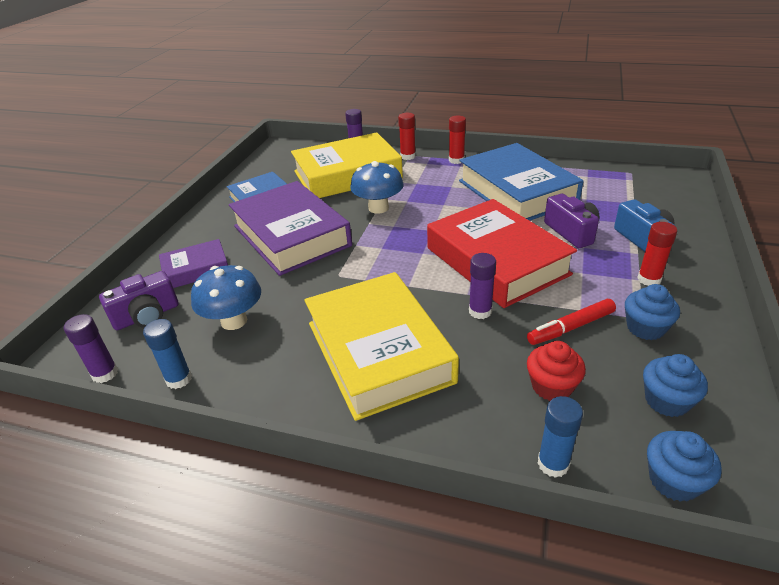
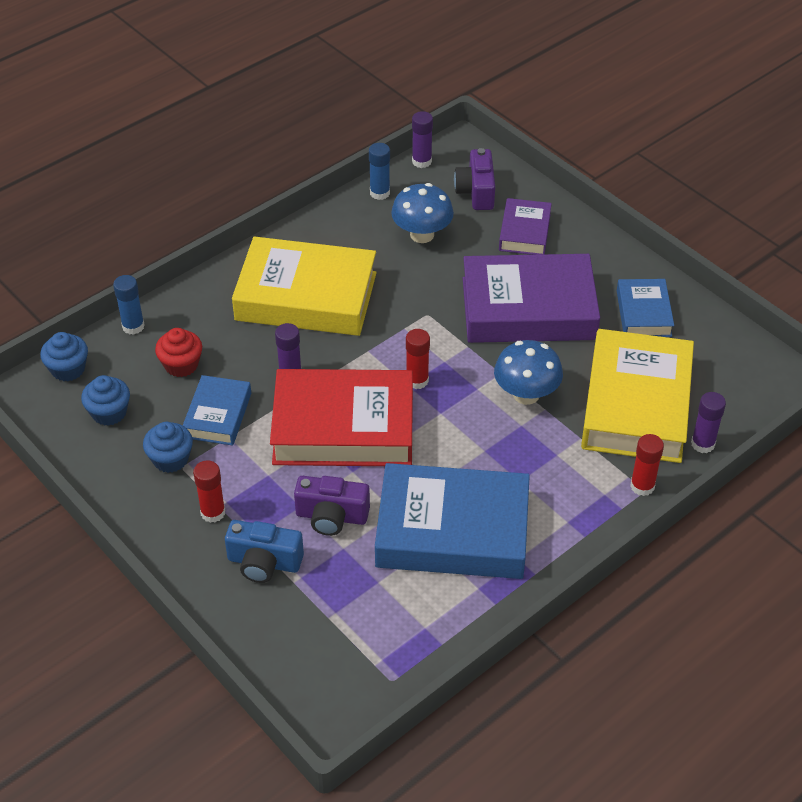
camera: 120 degrees right, 10 degrees up
(456, 160) = (587, 527): red glue stick -> red glue stick (417, 380)
(570, 327) = (218, 415): red marker -> blue book

